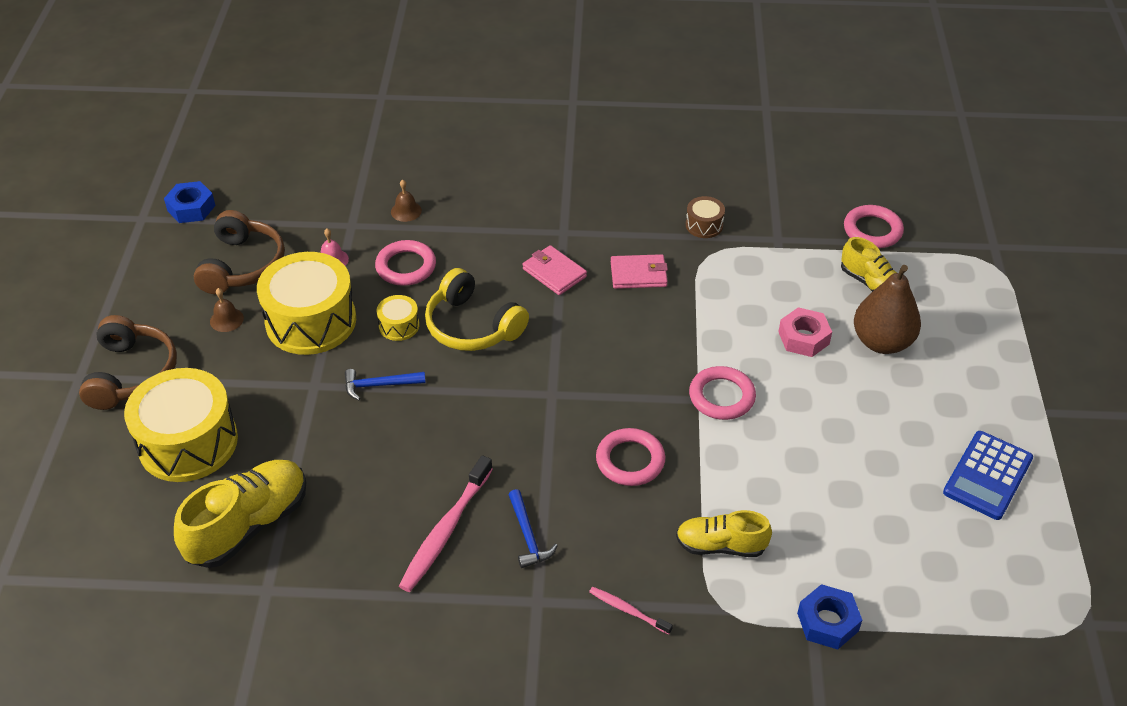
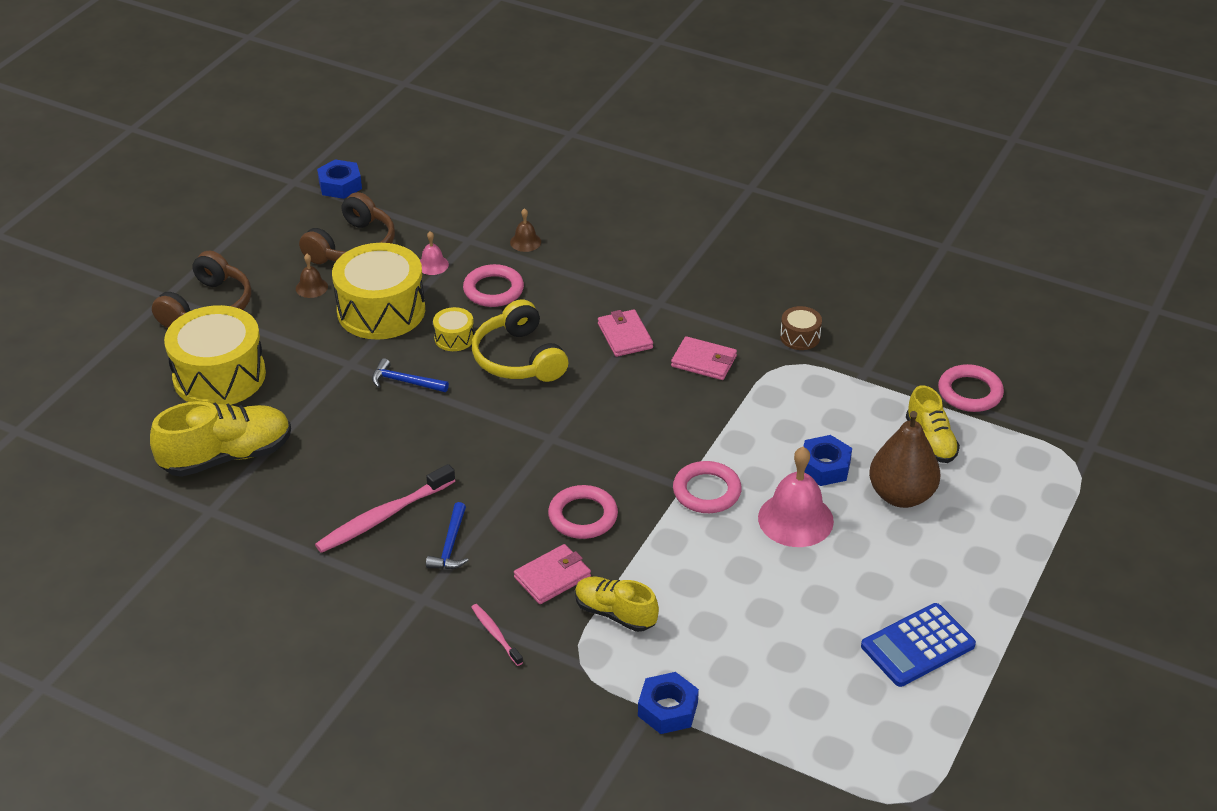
camera: 25 degrees right, 5 degrees down
(642, 531) = (552, 577): none -> pink wallet
(803, 338) = (824, 467): pink nut -> blue nut
(812, 395) = (795, 519): none -> pink bell

